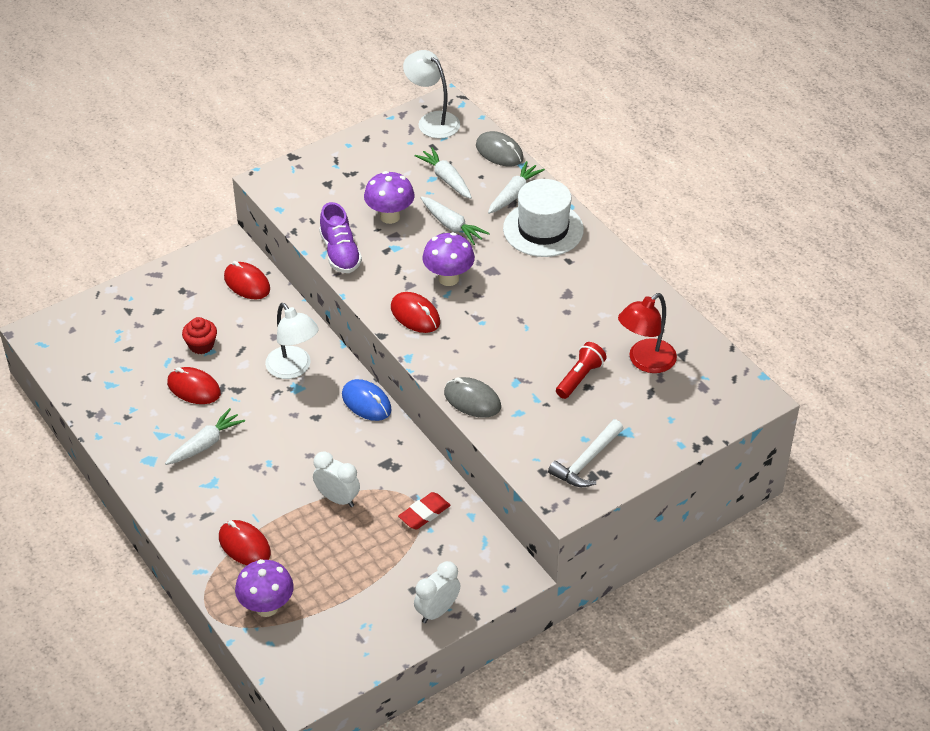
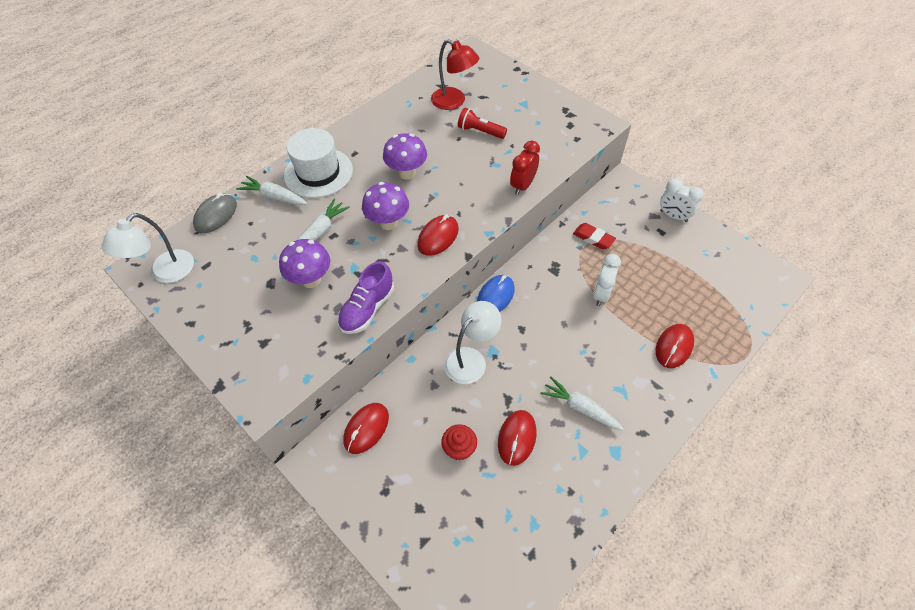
camera: 100 degrees left, 10 degrees up
(266, 607) = (722, 316): purple mushroom -> purple mushroom (407, 173)
(340, 253) = (367, 309): purple shoe -> purple shoe turned 150 degrees clockwise
(446, 179) = (255, 247): white carrot -> none
(472, 400) = (522, 185): grey mouse -> red clock
(586, 462) = (558, 118): white hammer -> none

